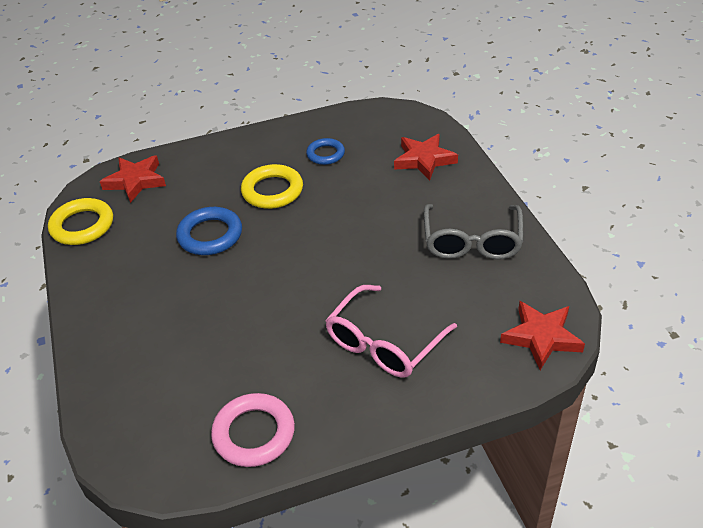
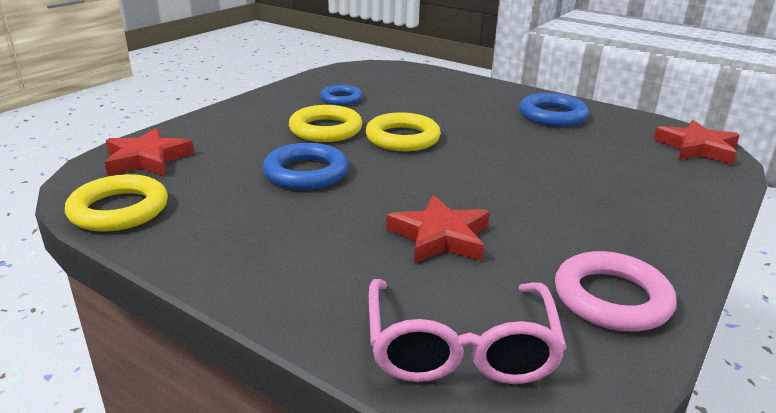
camera: 40 degrees left, 15 degrees down
(314, 223) = (402, 138): none -> yellow ring
(384, 343) = (600, 189): pink glasses -> pink glasses (460, 349)
(424, 160) = (434, 85): red star -> red star (440, 237)
(472, 242) = (552, 115): grey glasses -> blue ring

